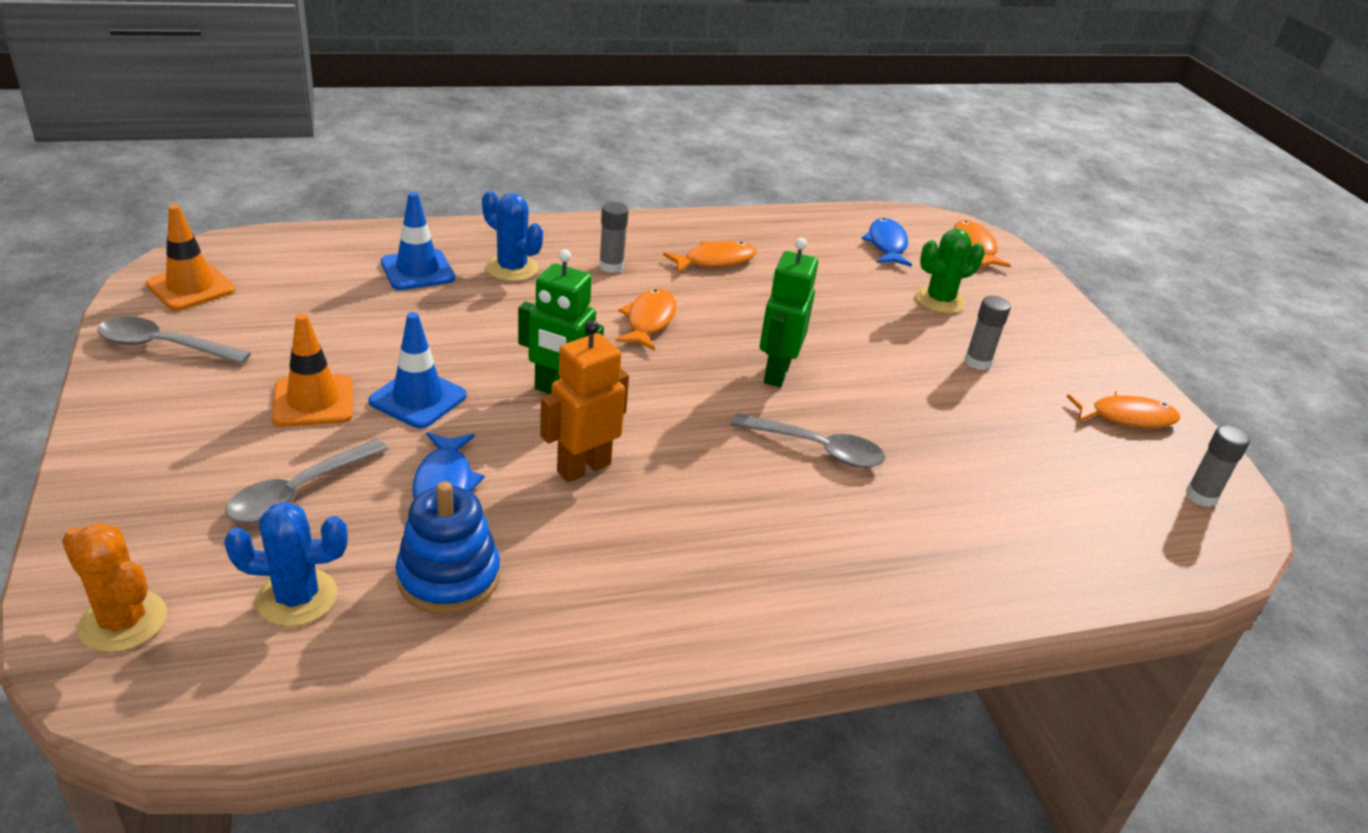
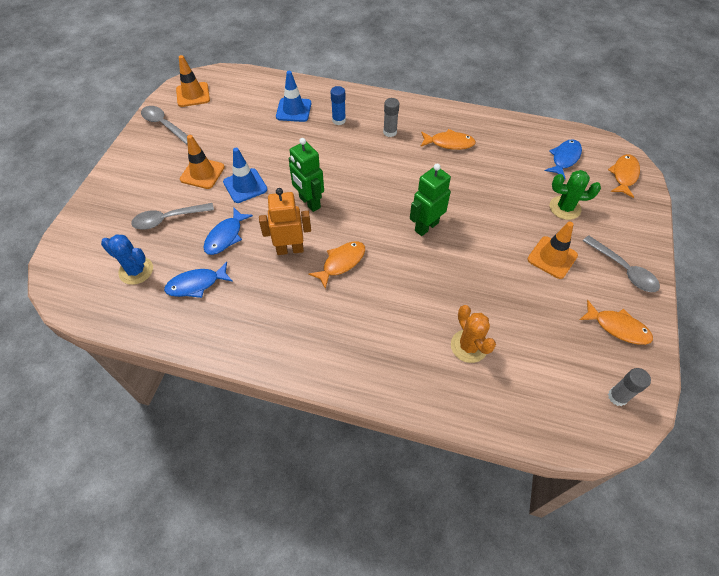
camera: 35 degrees right, 20 degrees up
(123, 621) = (74, 257): orange cactus -> orange cactus (469, 346)
(449, 577) = (196, 284): blue stacking toy -> blue fish
(512, 268) = (339, 120): blue cactus -> blue glue stick
(649, 321) = (384, 173): orange fish -> orange fish (341, 263)
(817, 449) = (411, 280): grey spoon -> grey spoon (623, 270)
(977, 362) = (552, 257): grey glue stick -> orange traffic cone

